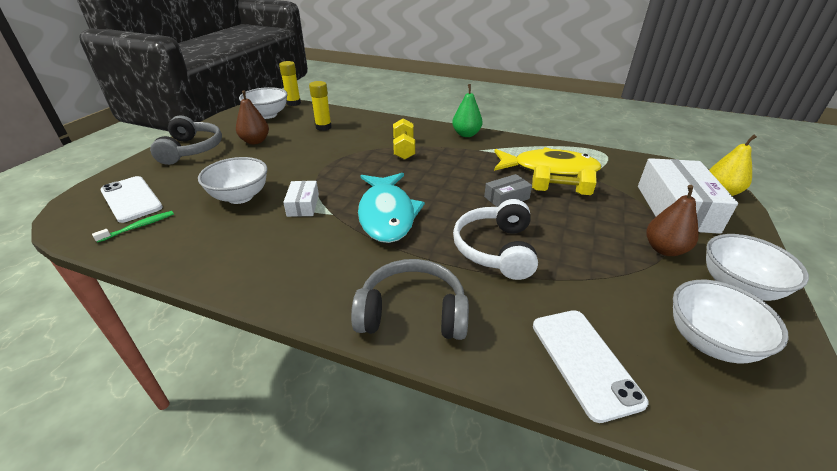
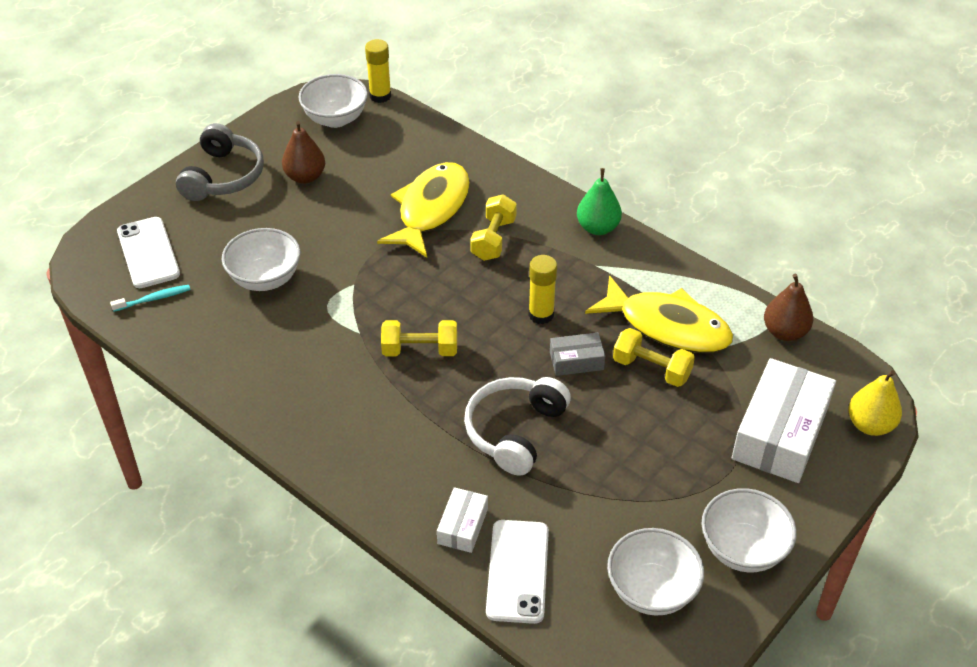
camera: 20 degrees right, 10 degrees up
(139, 227) = (153, 299): green toothbrush -> turquoise toothbrush
(303, 205) = (331, 310): white box -> white box (462, 526)
(323, 127) = (404, 165): yellow glue stick -> yellow glue stick (541, 314)
(352, 142) = (431, 209): none -> yellow fish
(387, 215) = (420, 350): turquoise fish -> yellow dumbbell
(412, 312) = (389, 479): grey headphones -> none
(664, 249) = (706, 484): brown pear -> brown pear (784, 332)

